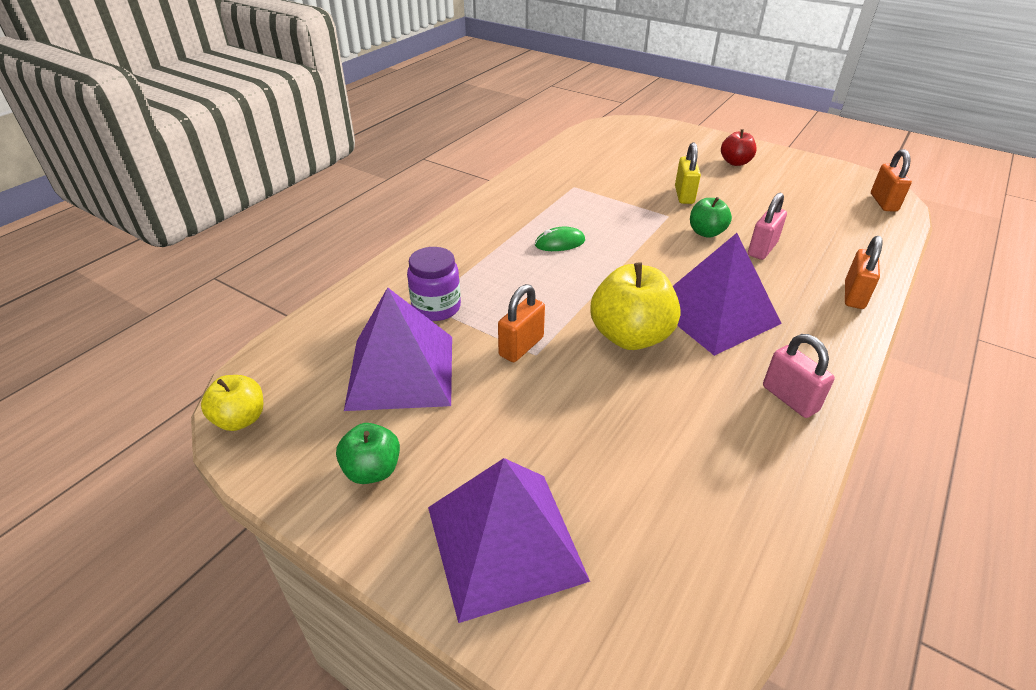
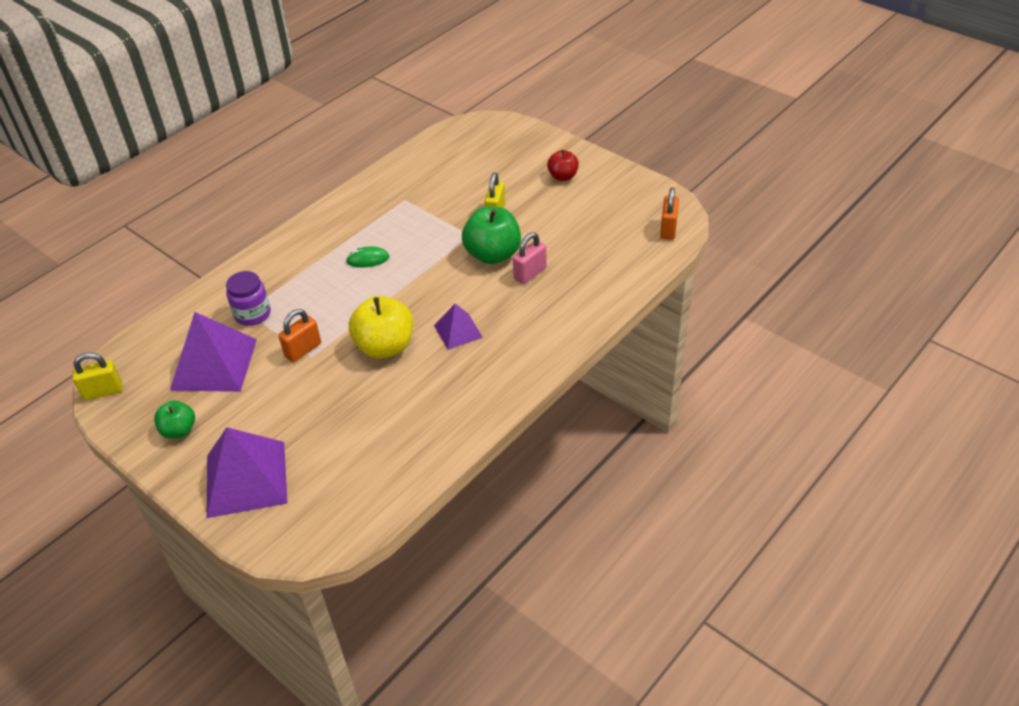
camera: 10 degrees right, 5 degrees up
(240, 419) = (103, 391): yellow apple -> yellow padlock
(706, 232) = (493, 254): green apple -> green apple, size x1.73
(715, 313) = (458, 331): purple pyramid -> purple pyramid, size x0.54
(789, 398) = (473, 401): pink padlock -> none
(854, 295) = (576, 321): orange padlock -> none

